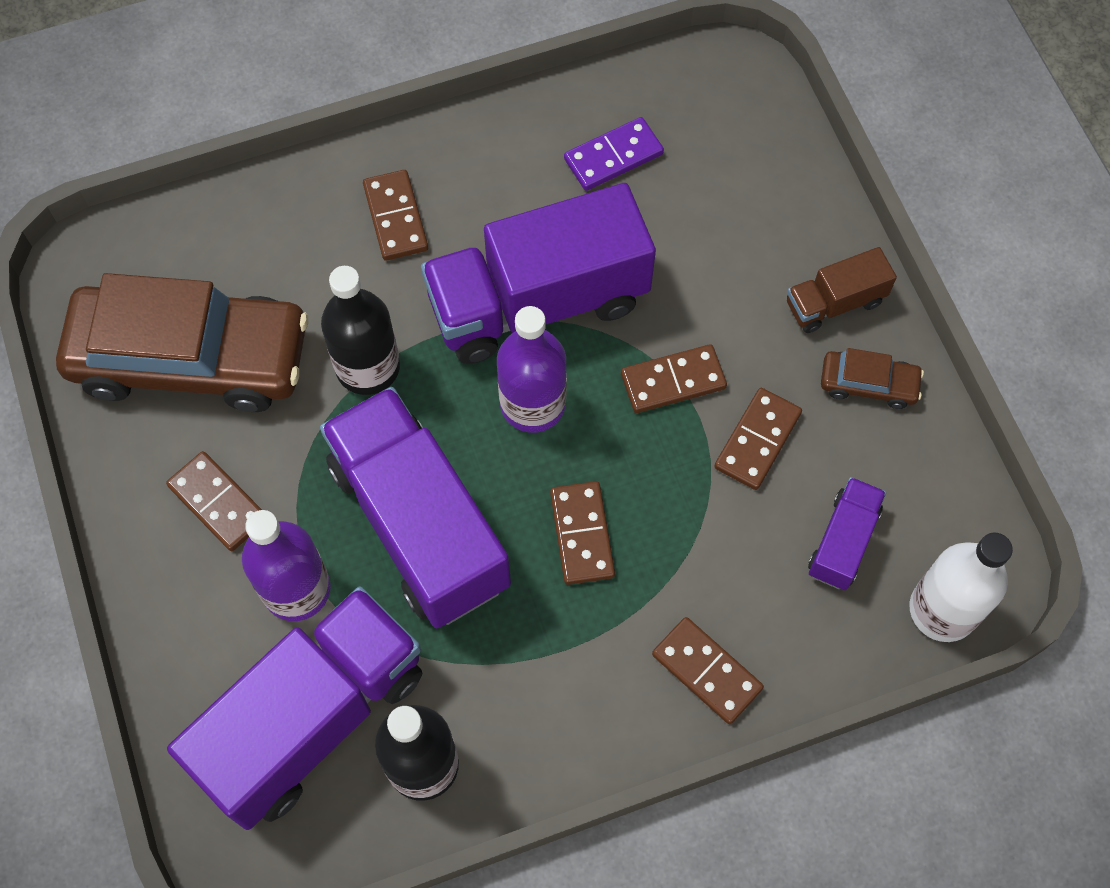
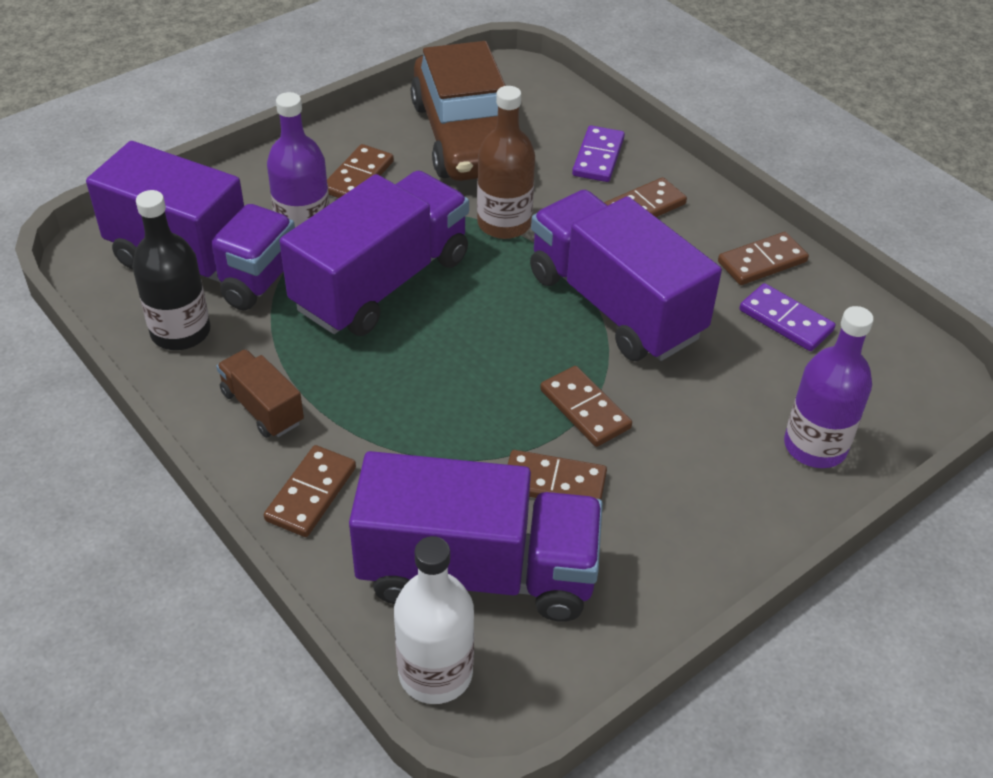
camera: 70 degrees right, 20 degrees down
(290, 231) = (598, 157): none -> purple domino
(368, 367) = (504, 224): black bottle -> brown bottle
(533, 404) = (517, 323): purple bottle -> purple bottle (815, 446)
(581, 534) = (411, 381): brown domino -> brown domino (762, 262)
(834, 303) = (732, 512): brown truck -> brown truck (262, 407)
(843, 541) = (477, 571): purple truck -> purple truck, size x2.14
(868, 384) = (657, 558): brown car -> none

